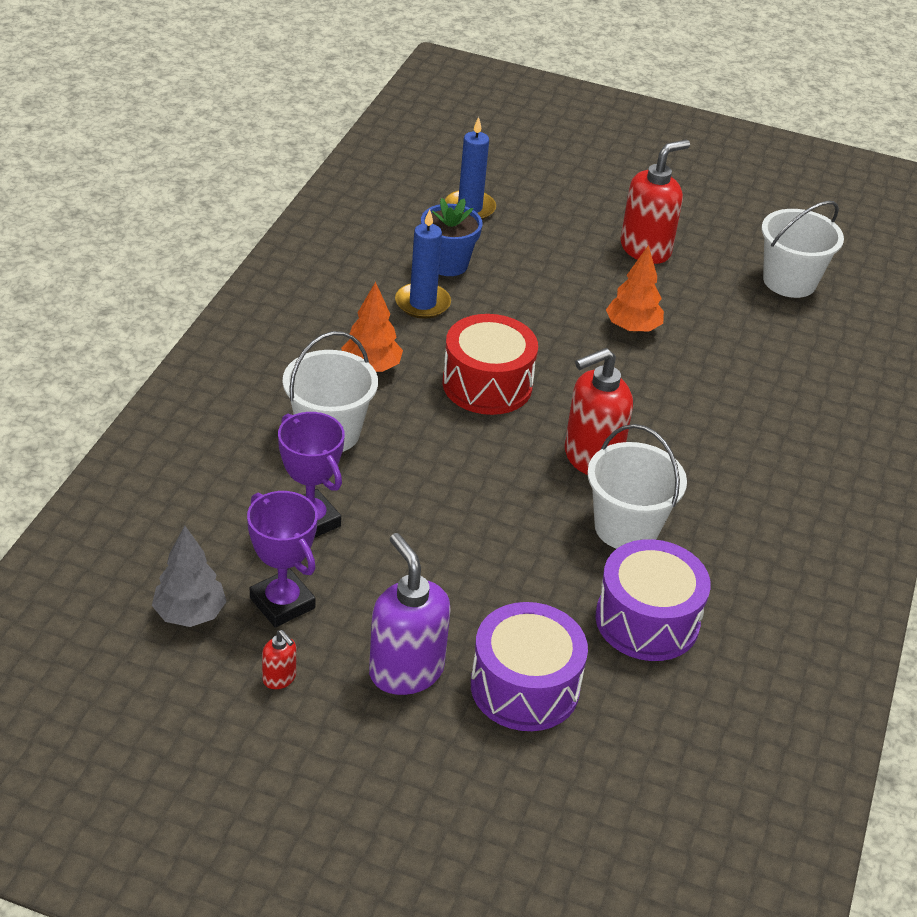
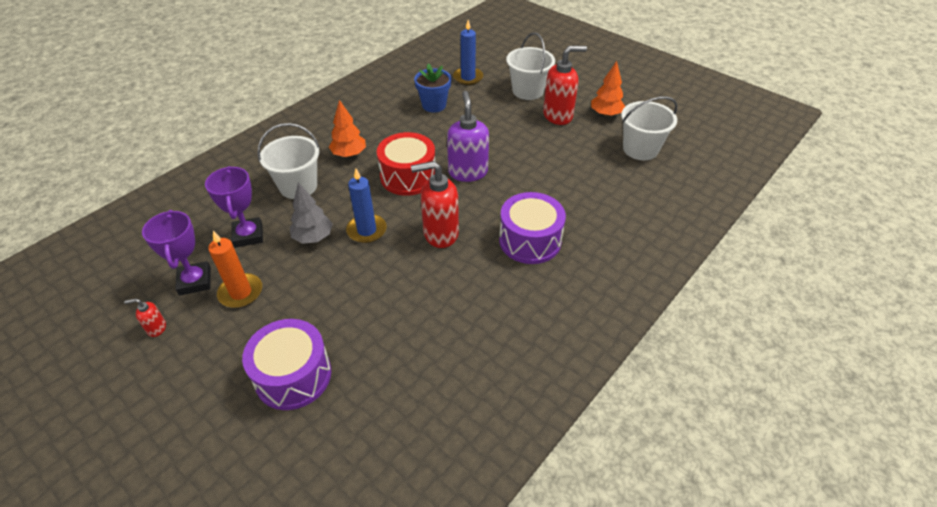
camera: 25 degrees right, 5 degrees up
(190, 614) = (141, 275): grey tree -> grey tree (313, 237)
(279, 678) = (156, 328): red soap dispenser -> red soap dispenser turned 105 degrees clockwise
(365, 602) = (241, 292): none -> orange candle
(406, 671) = (230, 344): purple soap dispenser -> purple soap dispenser (468, 172)
(422, 303) = (404, 124): blue candle -> blue candle (367, 230)
(626, 527) = (432, 283): white bucket -> white bucket (528, 91)
(632, 328) = (519, 160): orange tree -> orange tree (605, 114)
(647, 620) = (403, 351): purple drum -> purple drum (530, 240)

